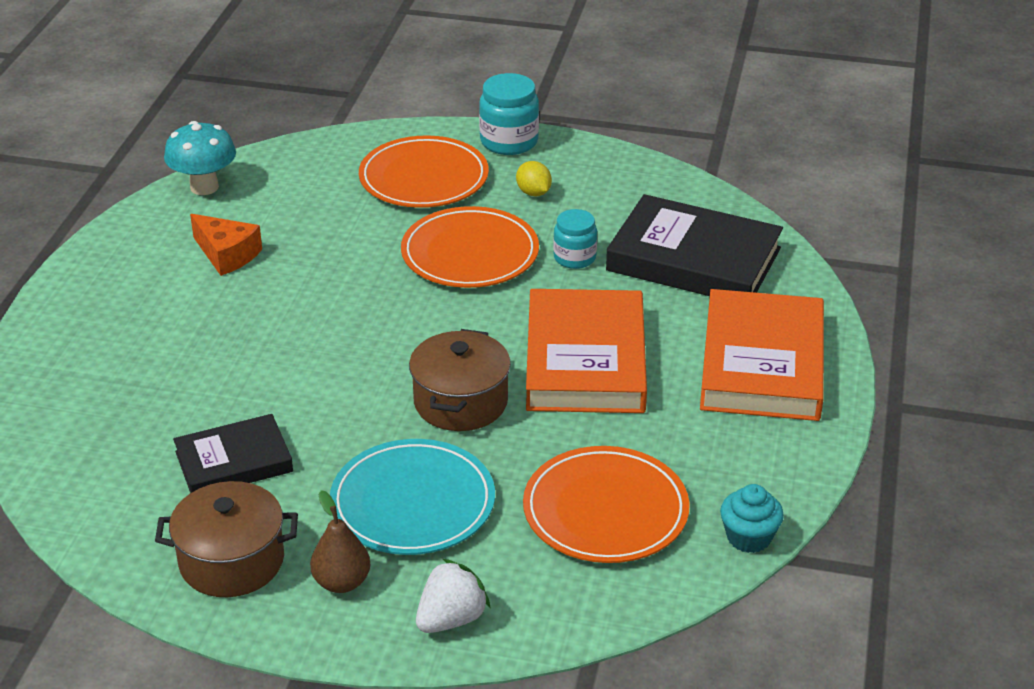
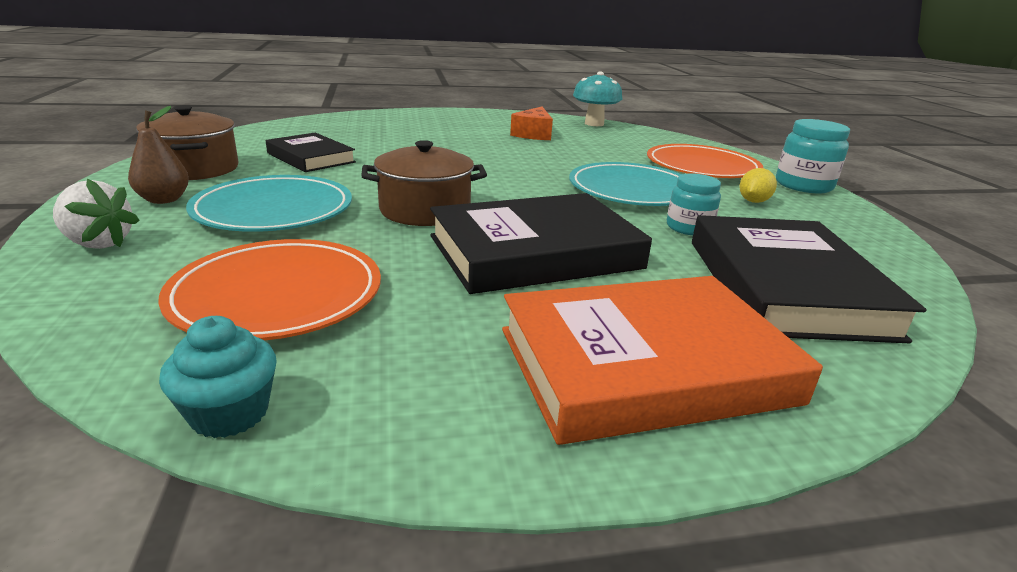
camera: 65 degrees right, 10 degrees down
(470, 253) = (632, 190): orange plate -> turquoise plate
(586, 360) = (535, 252): orange book -> black book

